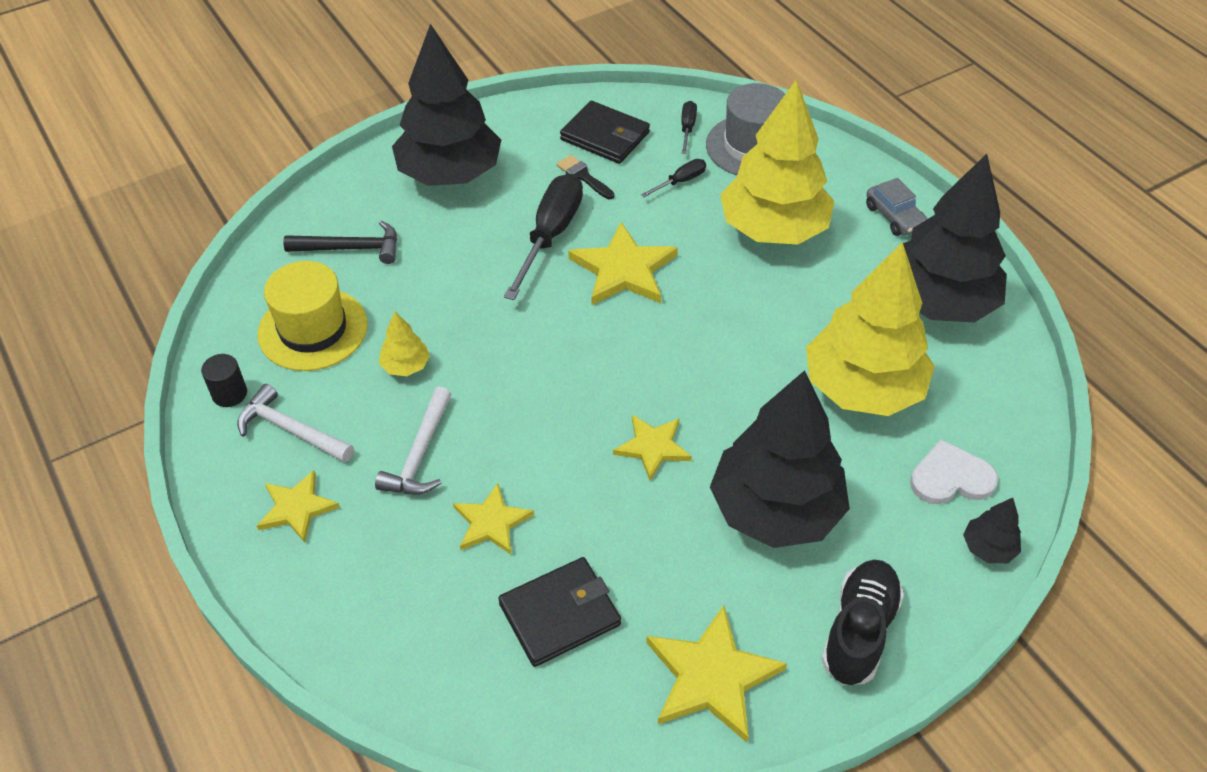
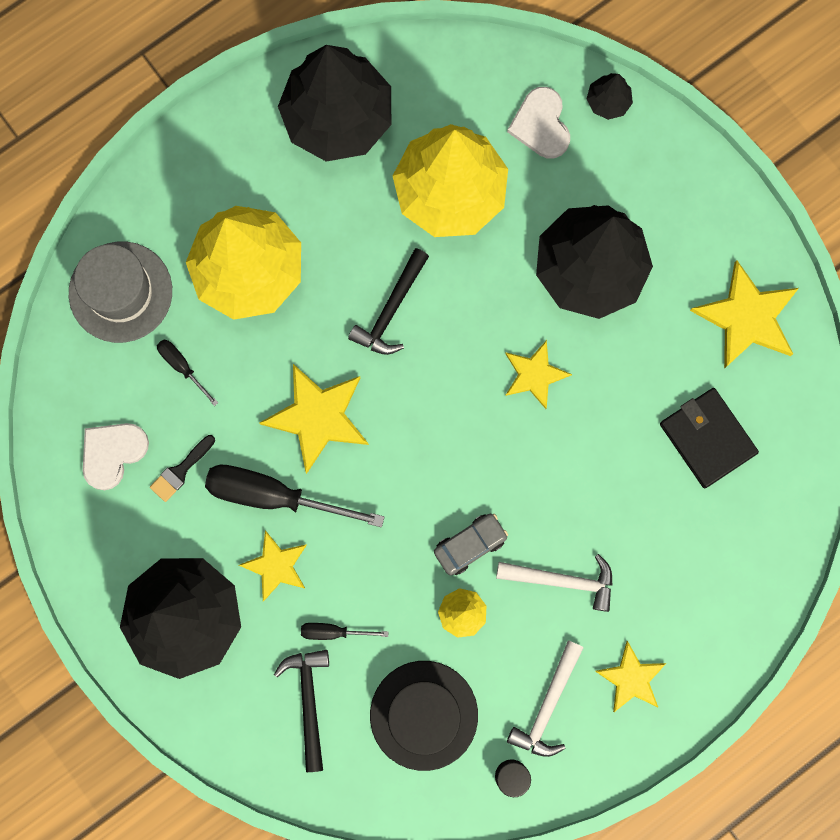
camera: 95 degrees left, 30 degrees up
(313, 329) = (424, 715): yellow hat -> black hat
(491, 522) = (627, 506): yellow star -> yellow star (276, 566)
(605, 136) = (112, 453): black wallet -> white heart
(687, 128) = (93, 363): black screwdriver -> black screwdriver (333, 632)
(731, 331) = (391, 310): none -> black hammer
(859, 631) = (695, 206): black shoe -> none
(894, 217) = (221, 151): grey car -> grey car (470, 545)

